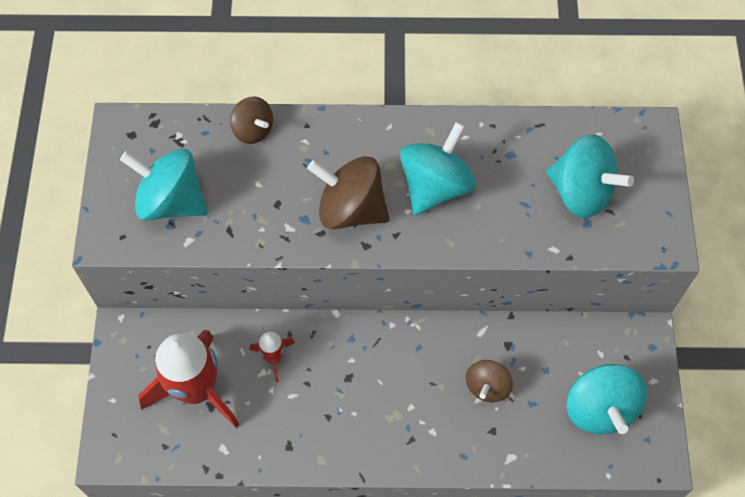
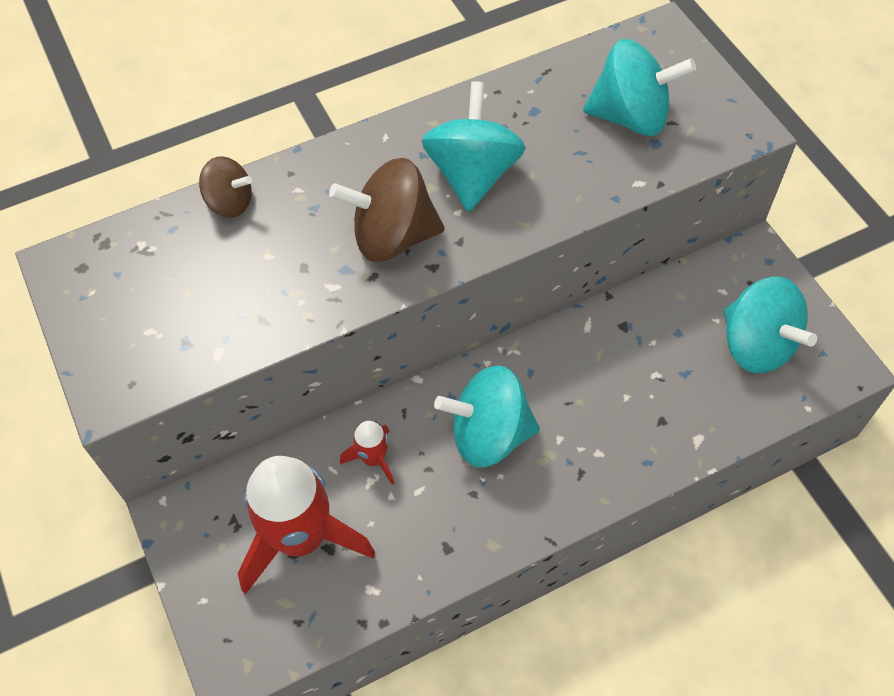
camera: 25 degrees left, 5 degrees down
(171, 201) = (172, 318): turquoise spinning top -> turquoise spinning top (489, 434)
(487, 386) = (628, 378): brown spinning top -> none

